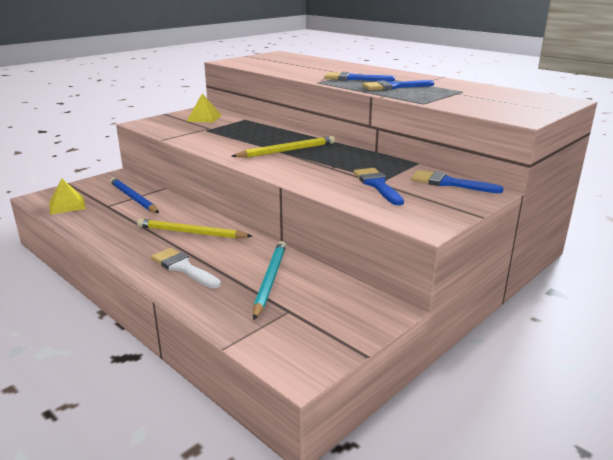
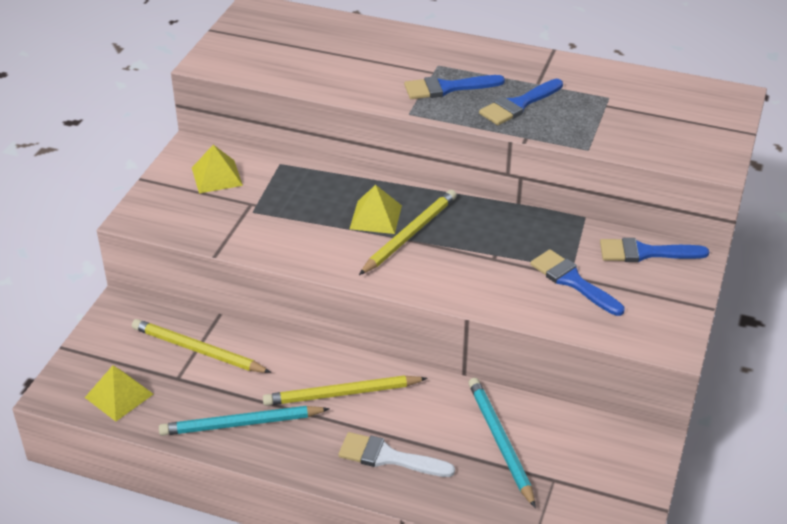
camera: 25 degrees left, 15 degrees up
(114, 231) = (241, 424): none -> turquoise pencil
(133, 198) = (198, 350): blue pencil -> yellow pencil
(274, 142) = (375, 217): none -> yellow pyramid

